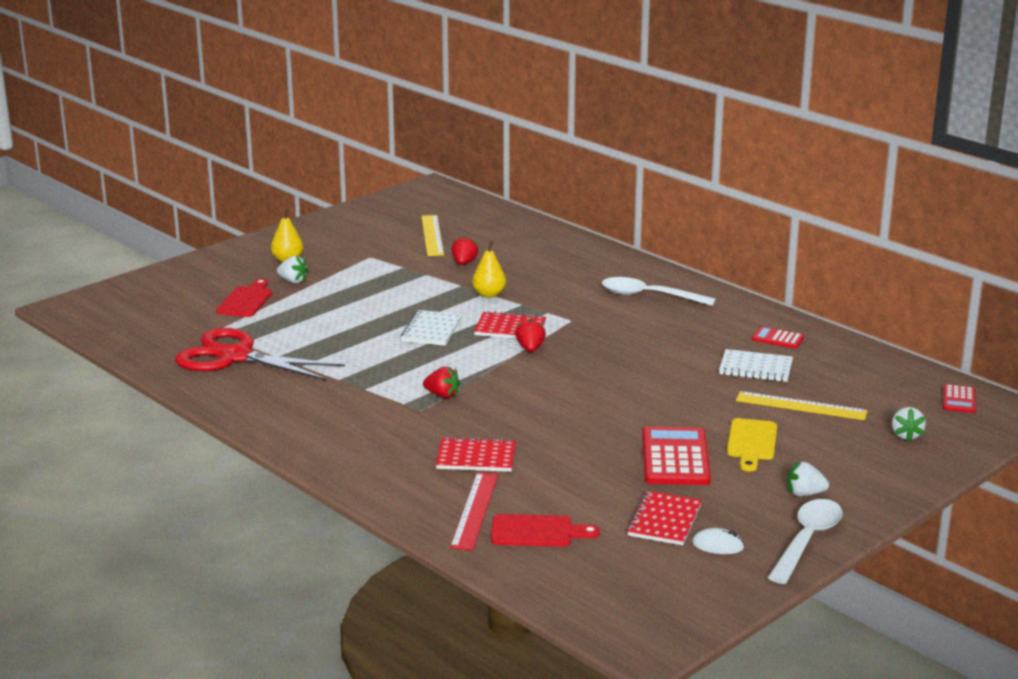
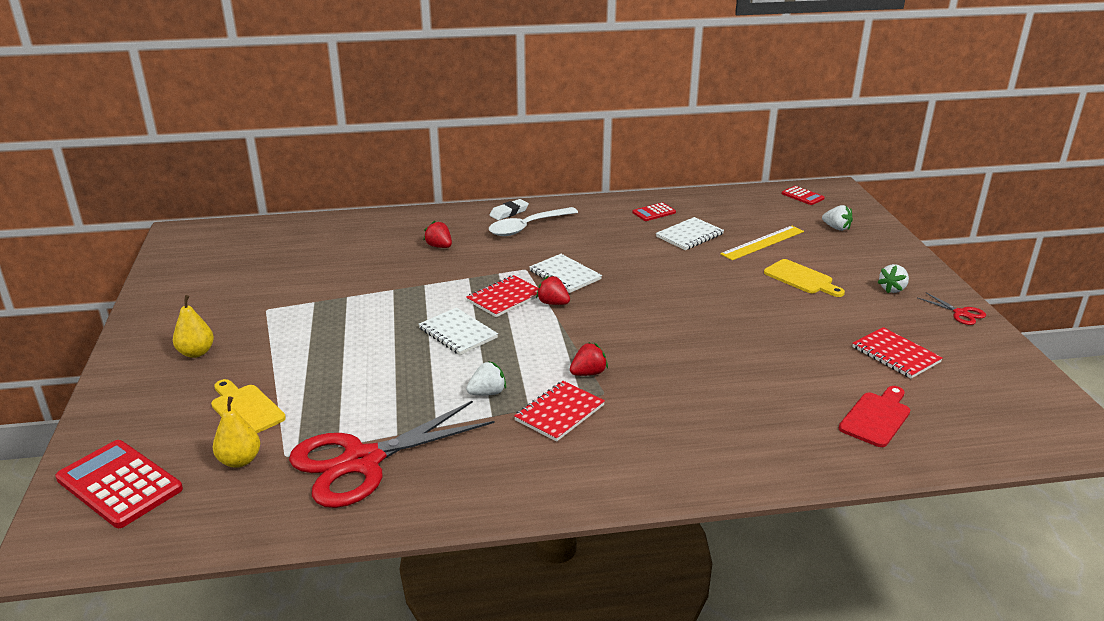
camera: 55 degrees left, 5 degrees up
(246, 300) = (245, 409): red cutting board -> yellow cutting board
(293, 281) = (247, 366): white strawberry -> white strawberry (487, 393)
(432, 235) = (275, 266): yellow ruler -> none
(464, 263) = (353, 273): red strawberry -> red strawberry (439, 246)
(475, 510) = (816, 434): red ruler -> none
(476, 457) = (721, 399): red notebook -> red notebook (559, 413)
(489, 294) = (429, 284): yellow pear -> yellow pear (240, 460)
(586, 338) = (565, 275): none -> white notebook
(664, 280) = (509, 212): none -> white eraser
(675, 458) = (799, 314): red calculator -> red calculator (119, 484)
(718, 545) = (948, 348): white mouse -> none
(807, 540) = (960, 313): white spoon -> red scissors

